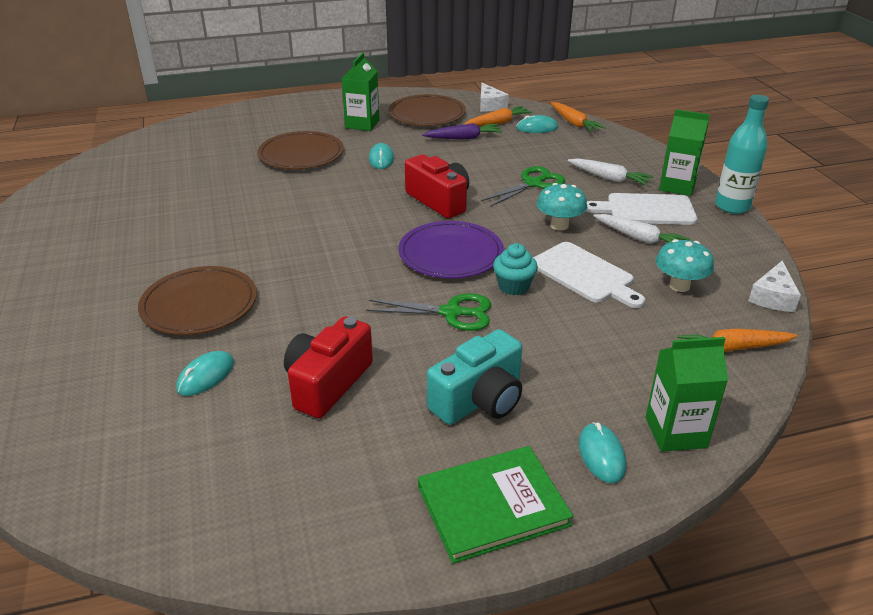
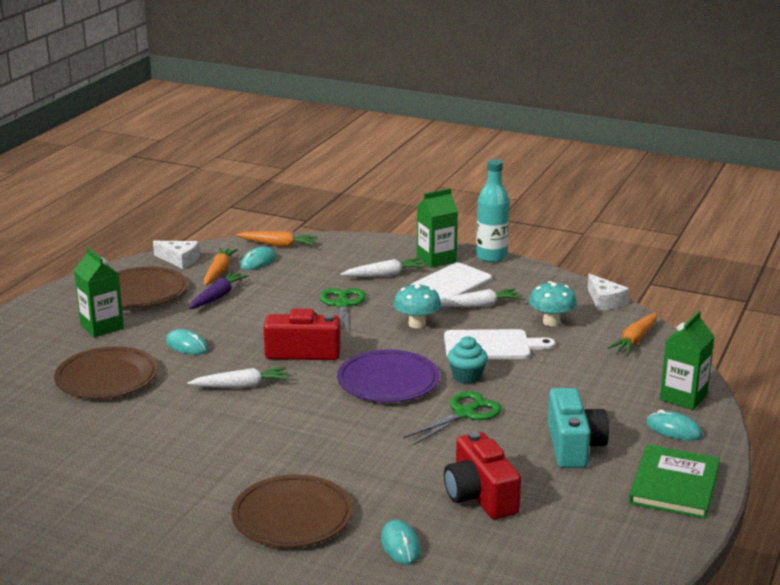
camera: 50 degrees left, 10 degrees down
(356, 201) = (241, 386): none -> white carrot

